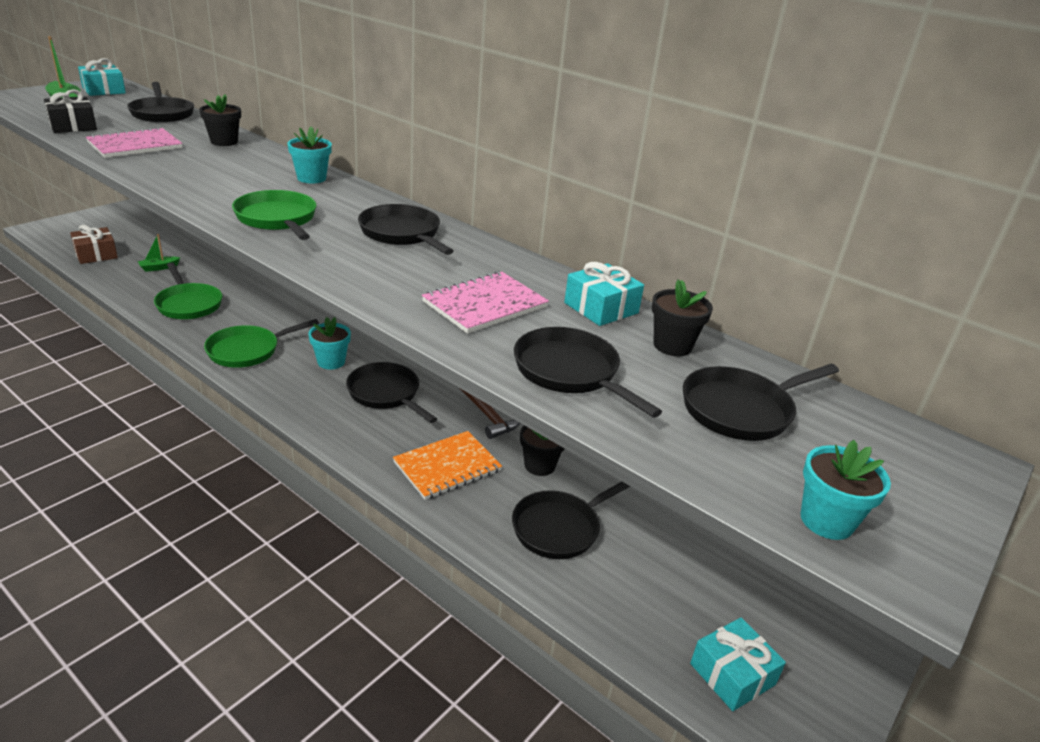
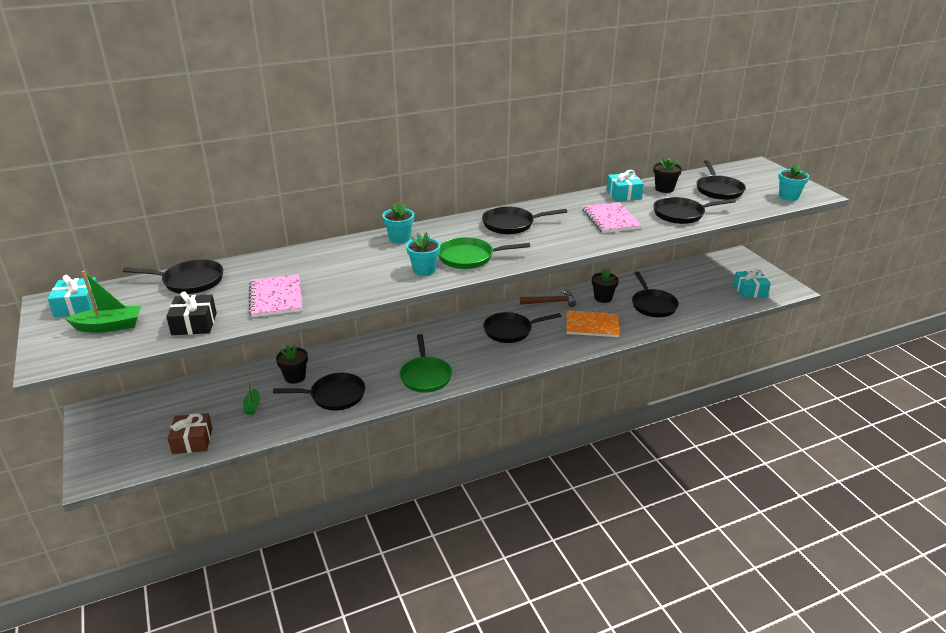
camera: 60 degrees left, 0 degrees up
(188, 304) = (334, 396): green pan -> black pan
(224, 142) = (293, 261): black flower pot -> black flower pot (295, 377)
(331, 362) = (461, 344): turquoise flower pot -> turquoise flower pot (424, 270)
(447, 467) = (592, 325): orange notebook -> orange notebook turned 75 degrees counterclockwise

